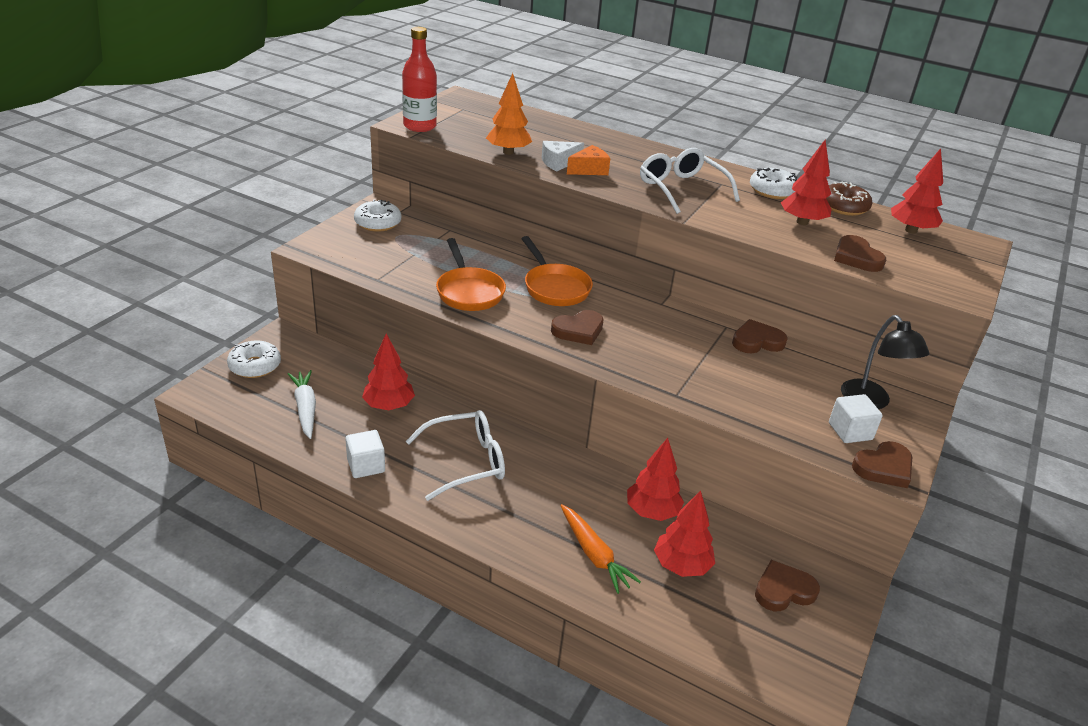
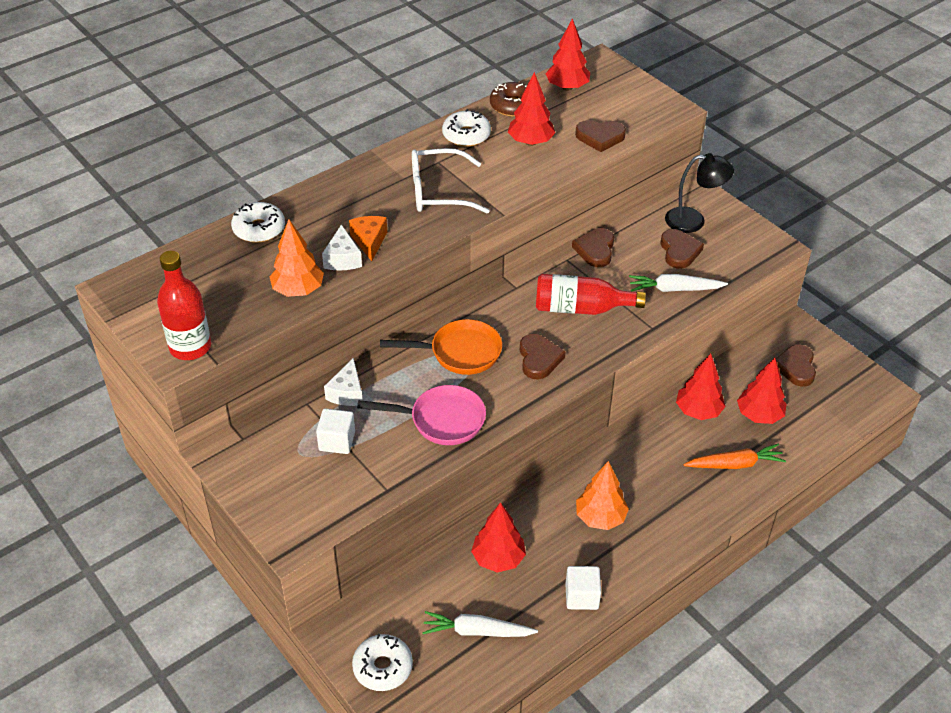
camera: 65 degrees left, 10 degrees up
(378, 223) = (261, 463): white donut -> white donut (259, 229)
(466, 462) = (600, 518): white glasses -> orange tree
(469, 291) = (441, 420): orange pan -> pink pan
(472, 244) = (347, 393): none -> white cheese
(666, 345) = (581, 308): none -> red bottle
(748, 402) = (674, 289): none -> white carrot
(850, 431) = (724, 248): white cube -> white cube (337, 441)
(884, 468) = (768, 249): brown heart -> brown heart (679, 251)

